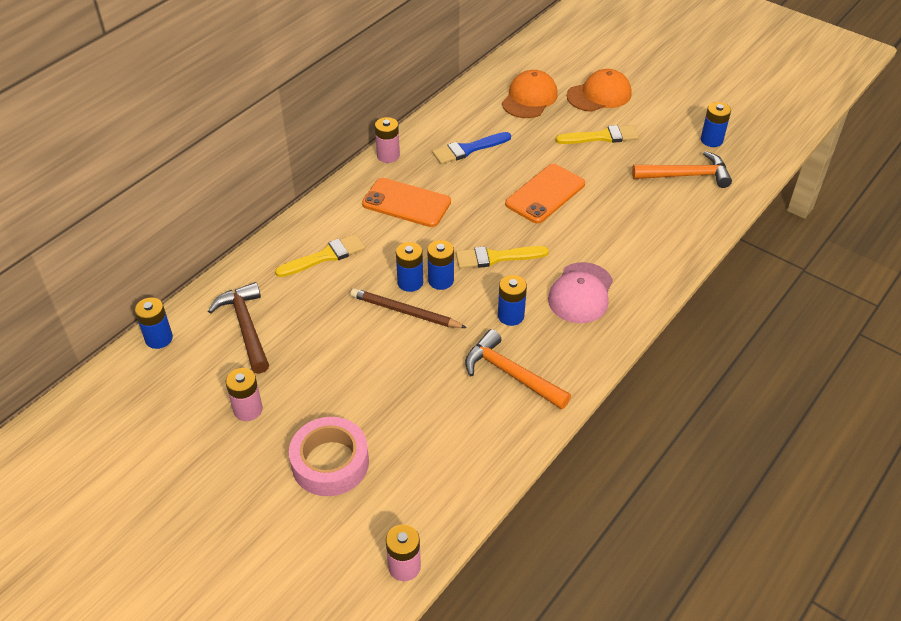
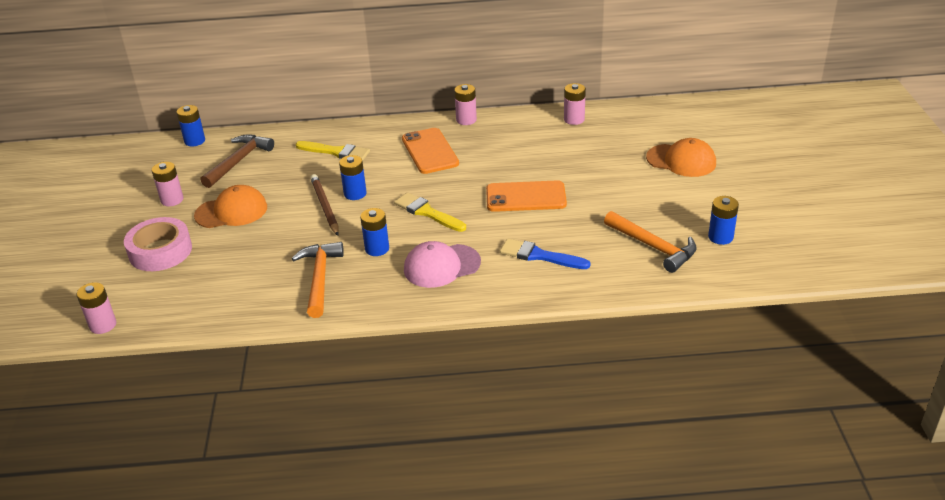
camera: 50 degrees right, 10 degrees down
(441, 280) = (373, 204): blue battery -> none
(468, 149) = (523, 143): blue brush -> blue brush (539, 256)
(472, 104) = (574, 119): none -> pink battery
(529, 98) = (622, 136): orange cap -> orange cap (231, 211)
(601, 137) = (632, 187): yellow brush -> none

